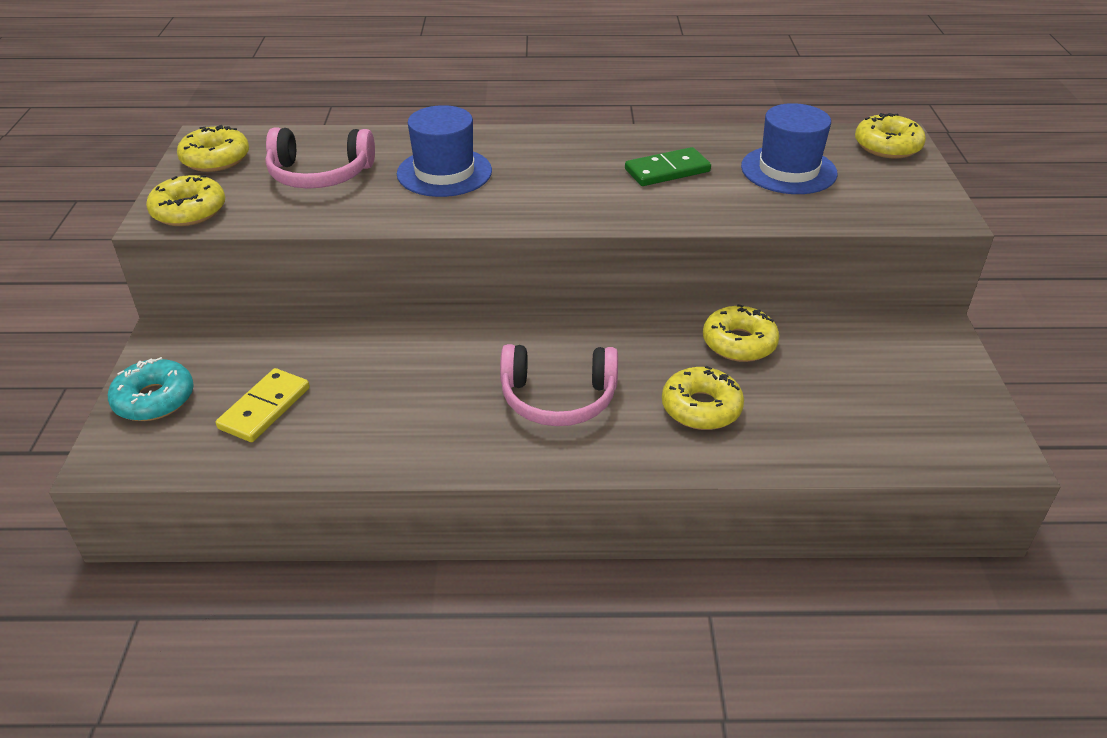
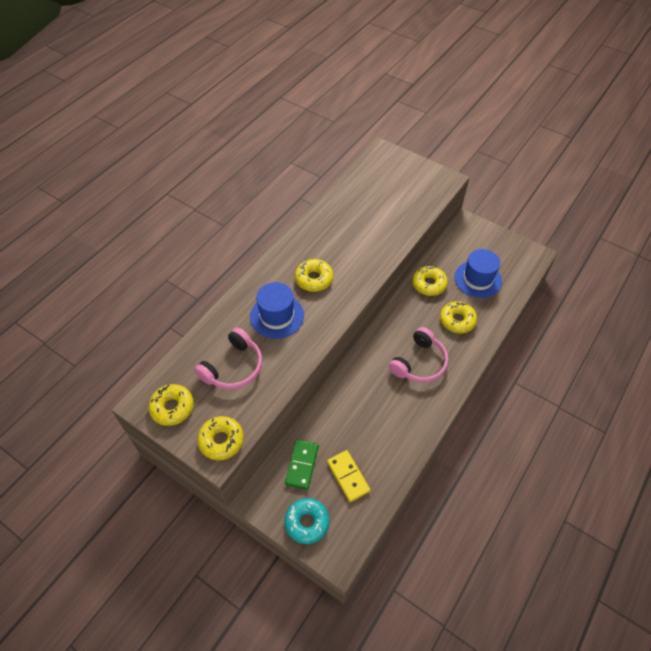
camera: 55 degrees left, 15 degrees up
(667, 171) = (346, 237): green domino -> green domino (302, 465)
(788, 170) = (379, 200): blue hat -> blue hat (478, 279)
(887, 146) = (387, 159): yellow donut -> yellow donut (314, 279)

